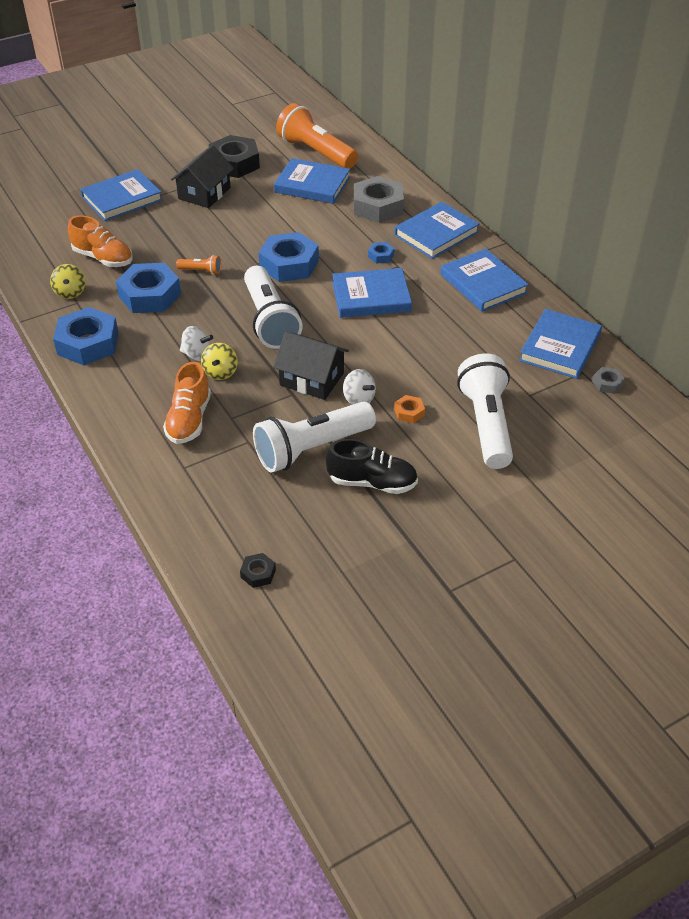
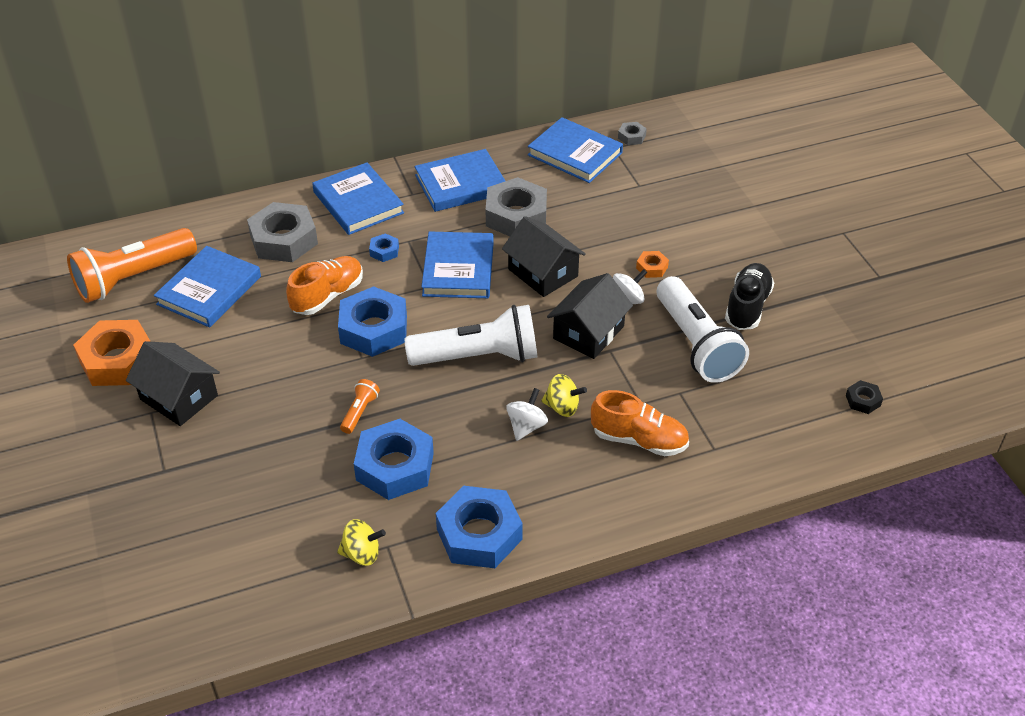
camera: 80 degrees left, 0 degrees up
(103, 258) = (293, 515): orange shoe -> orange shoe (327, 296)
(122, 198) = (149, 490): blue book -> none
(234, 163) = (117, 360): black nut -> orange nut
(381, 344) = (543, 273): none -> black house
(452, 320) = (516, 216): none -> grey nut
(486, 424) = (675, 220): white flashlight -> none

